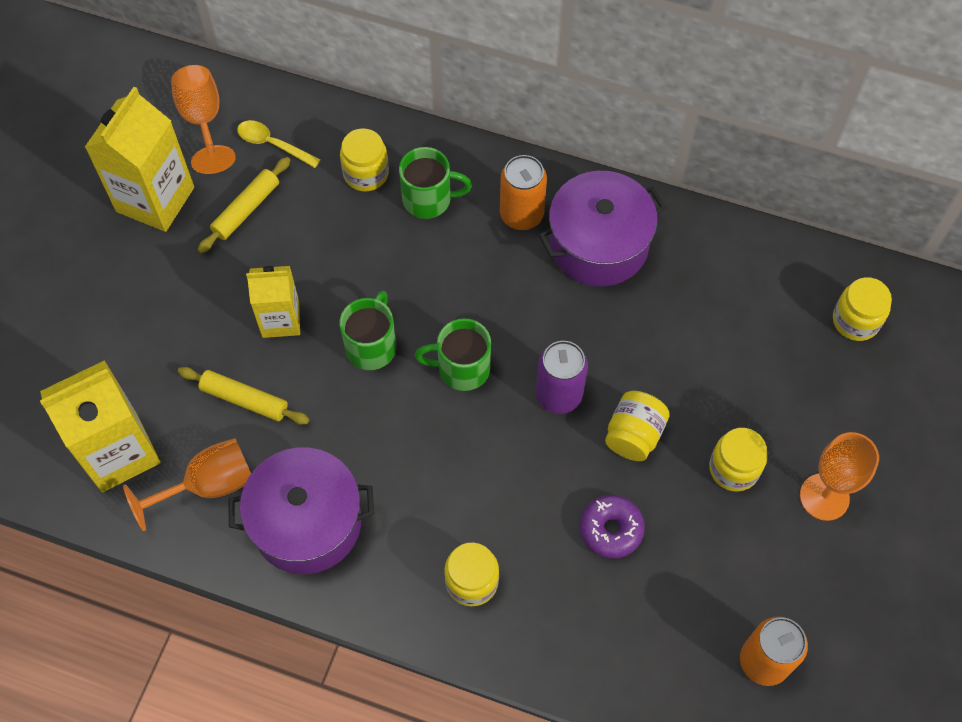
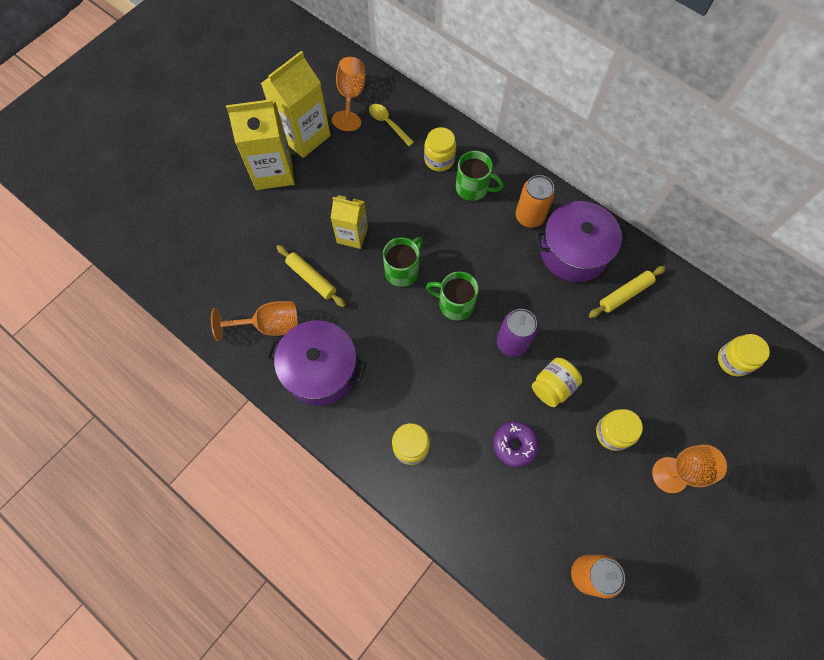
camera: 20 degrees right, 5 degrees up
(119, 452) = (224, 286): yellow carton -> yellow carton (273, 171)
(246, 209) = (356, 159): yellow rolling pin -> yellow rolling pin (625, 294)

